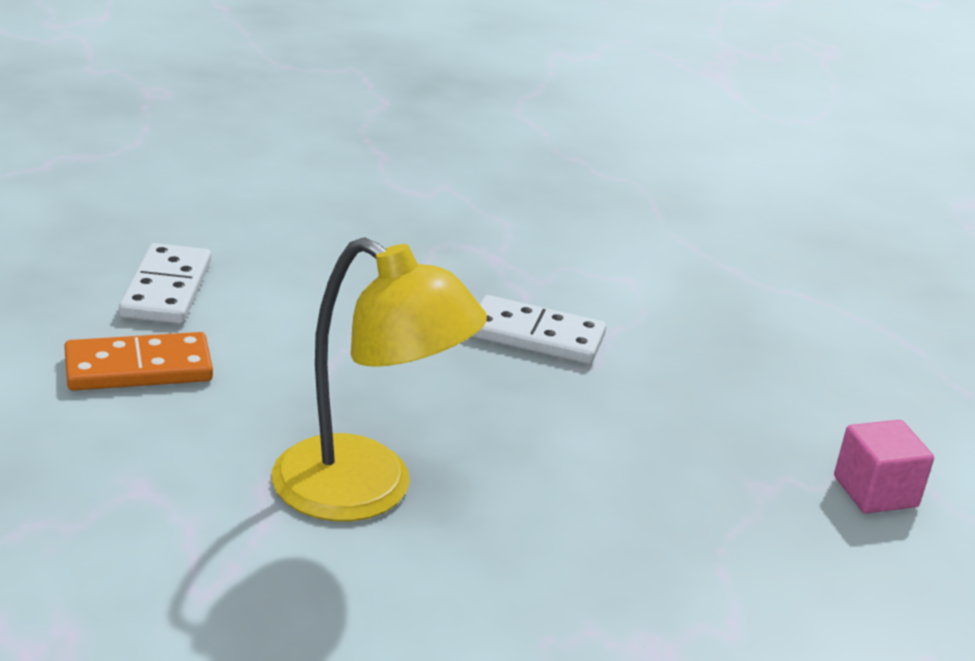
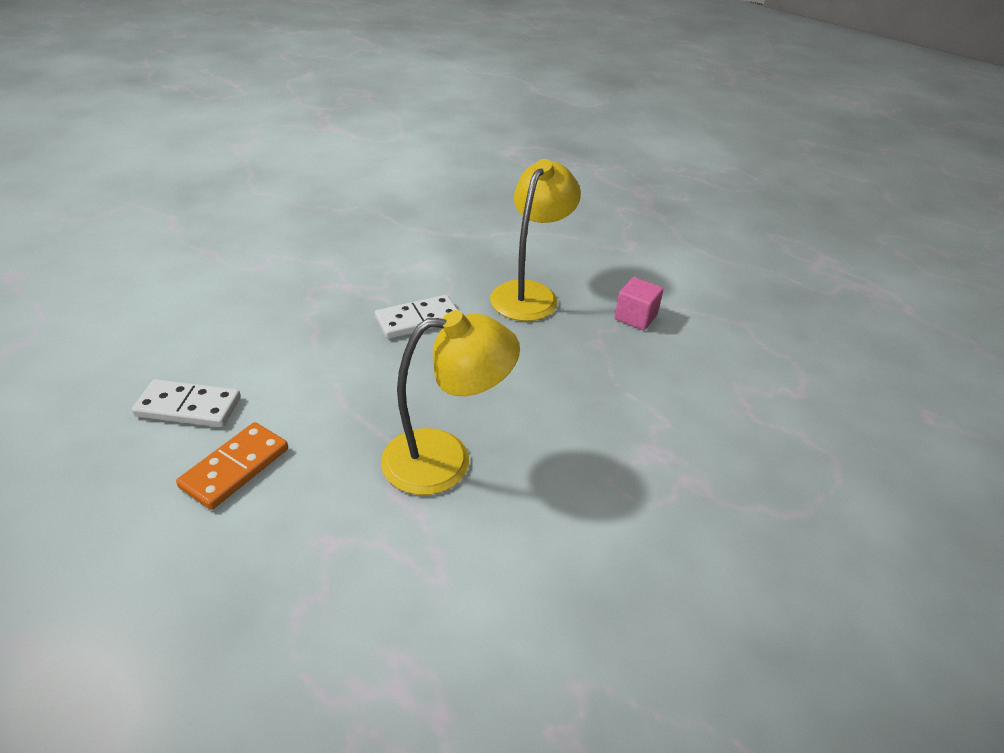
camera: 40 degrees left, 10 degrees up
(167, 289) = (189, 407): white domino -> white domino turned 45 degrees counterclockwise
(741, 383) = (530, 293): none -> yellow lamp

